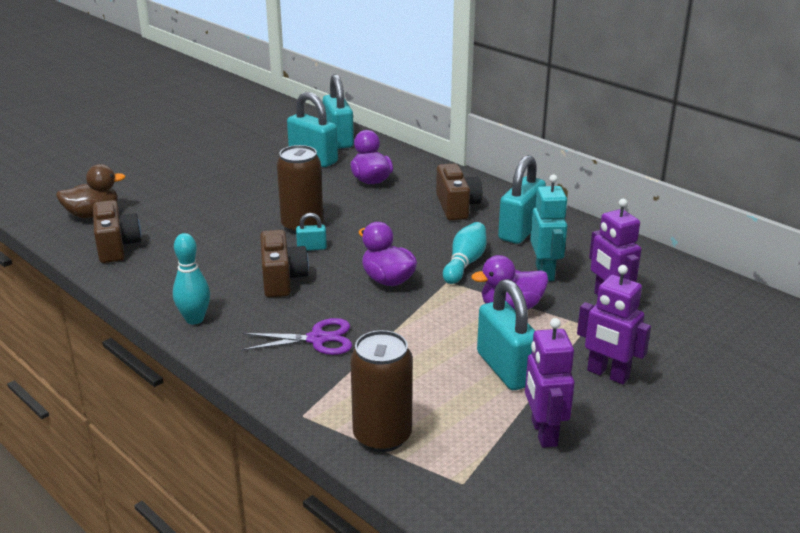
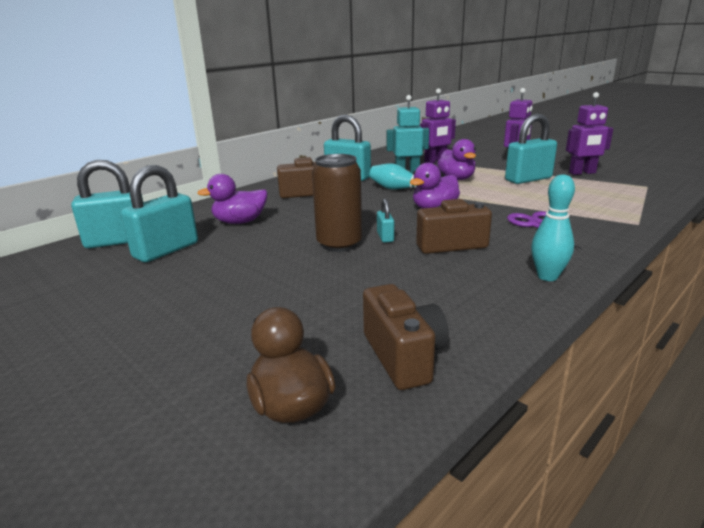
camera: 90 degrees left, 5 degrees down
(117, 246) = (403, 356): brown camera -> brown camera turned 90 degrees clockwise
(382, 436) = (631, 202): brown can -> none

